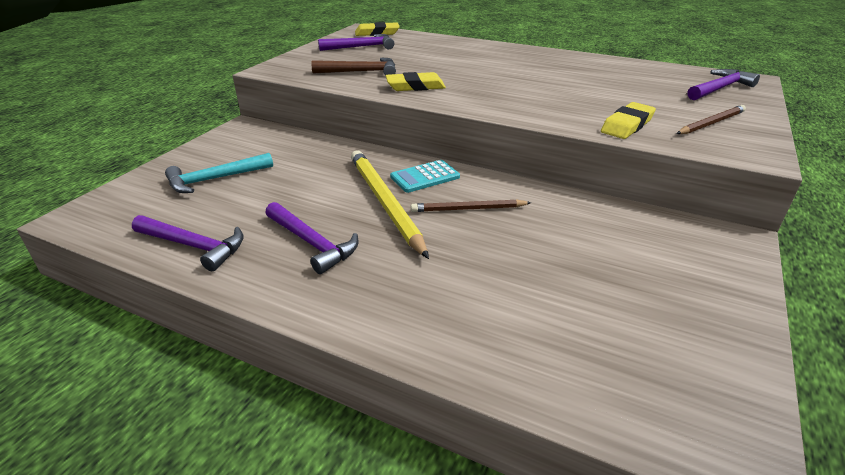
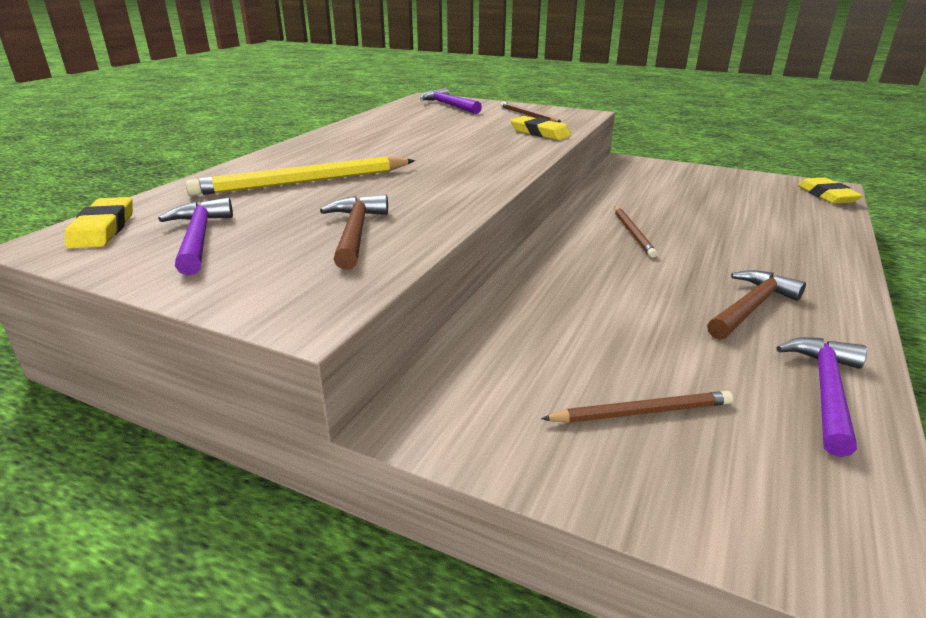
camera: 90 degrees left, 5 degrees down
(215, 179) = (641, 412): turquoise hammer -> brown pencil
(312, 243) = (751, 307): purple hammer -> brown hammer
(384, 202) = (642, 272): yellow pencil -> yellow pencil (303, 182)
(415, 86) = (432, 199): yellow eraser -> yellow eraser (827, 195)
(425, 177) = (573, 252): turquoise calculator -> none

